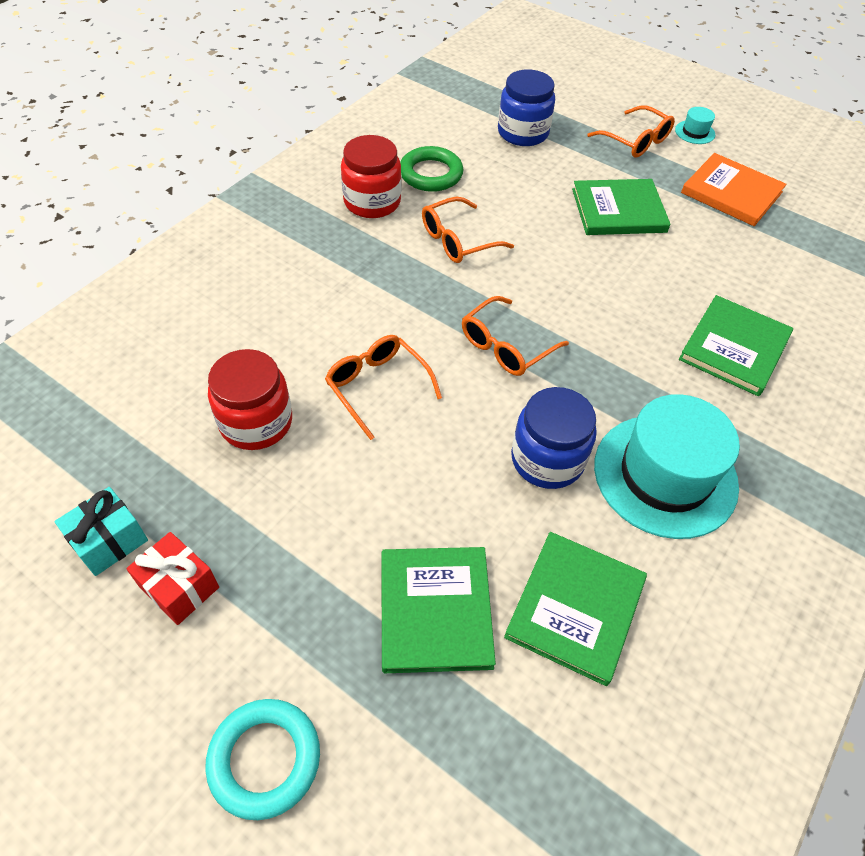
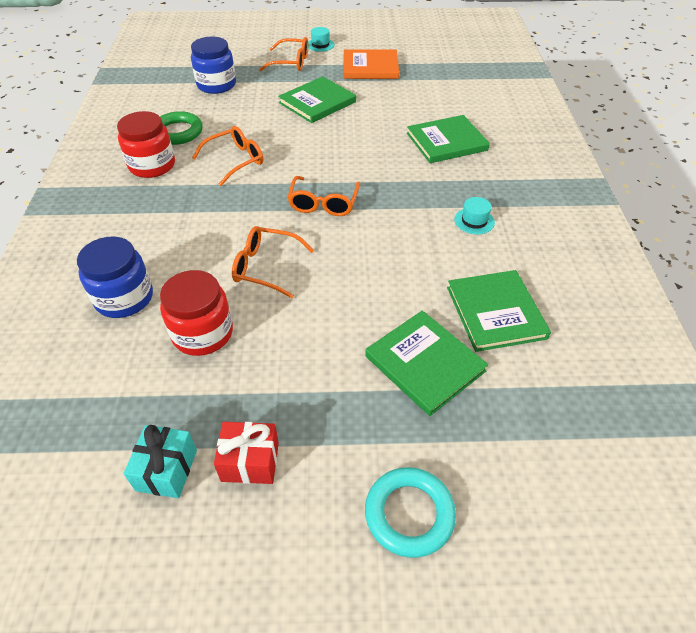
camera: 35 degrees left, 5 degrees down
(458, 240) = (235, 161): orange glasses -> orange glasses turned 150 degrees counterclockwise
(547, 459) = (406, 248): blue jar -> blue jar (124, 298)
(665, 475) = (474, 221): turquoise hat -> turquoise hat, size x0.41
(734, 348) = (446, 142): green book -> green book turned 75 degrees clockwise

